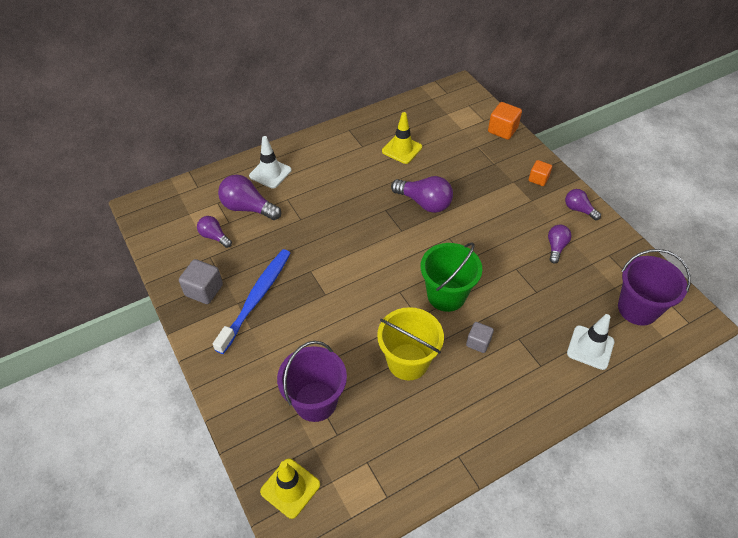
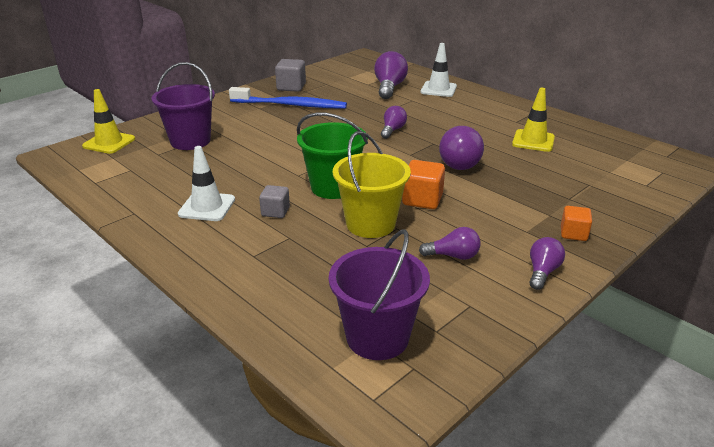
camera: 75 degrees right, 20 degrees down
(214, 236) = (348, 82): purple light bulb -> purple light bulb (392, 130)
(408, 361) = (241, 176): yellow bucket -> yellow bucket (370, 224)
(502, 130) = (642, 199): orange cube -> orange cube (422, 199)
(590, 347) = (291, 293): white traffic cone -> white traffic cone (207, 207)

